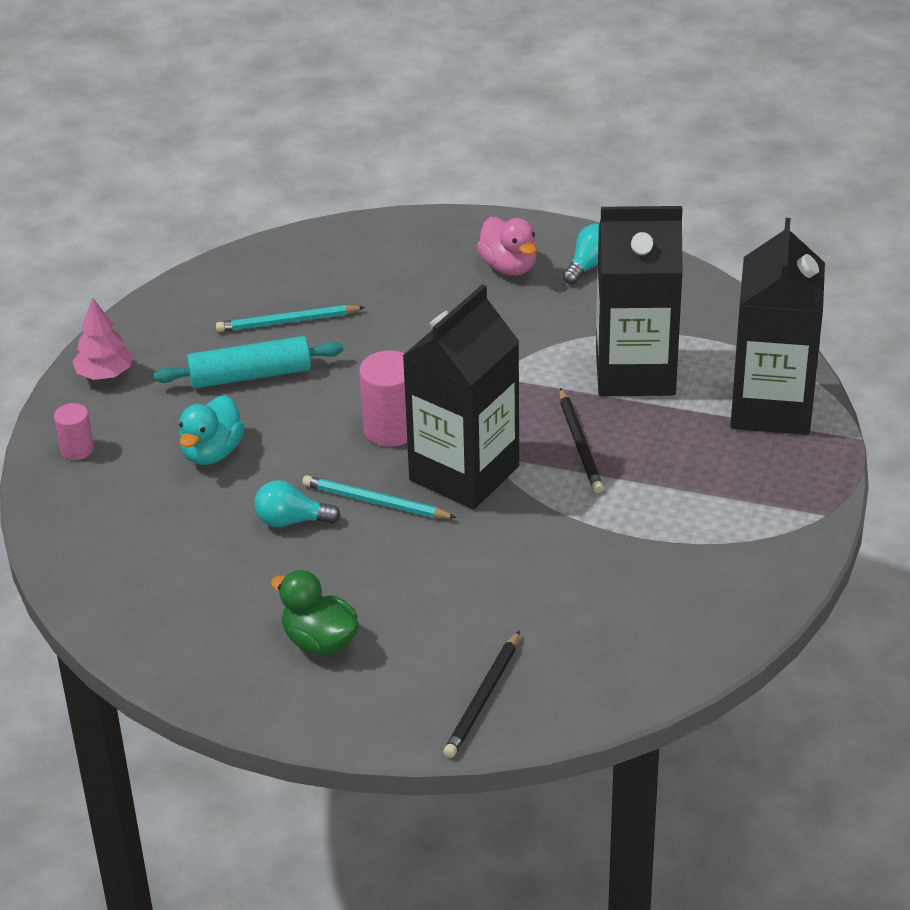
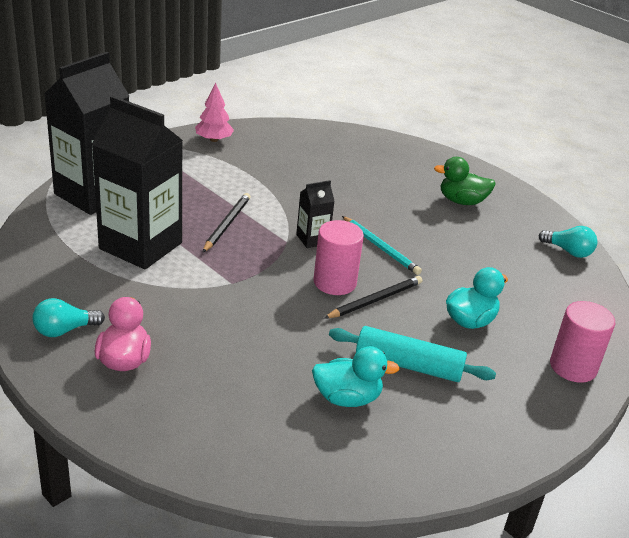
camera: 155 degrees left, 5 degrees down
(77, 449) = (573, 367): pink cylinder -> pink cylinder, size x1.68
(104, 374) = (530, 422): pink tree -> pink tree (214, 140)
(287, 322) = (347, 398): turquoise pencil -> turquoise duck
(291, 521) = (440, 259): turquoise light bulb -> turquoise light bulb (568, 251)
(319, 641) = (462, 201): green duck -> green duck turned 120 degrees clockwise
(464, 473) = (312, 239): black carton -> black carton, size x0.45
(483, 698) = (395, 153): black pencil -> black pencil (375, 300)

